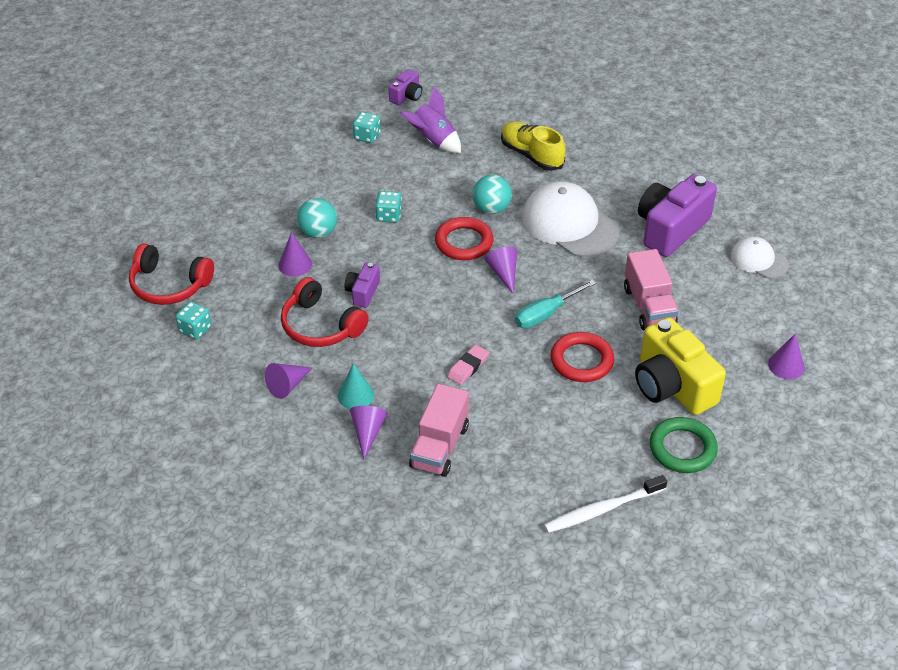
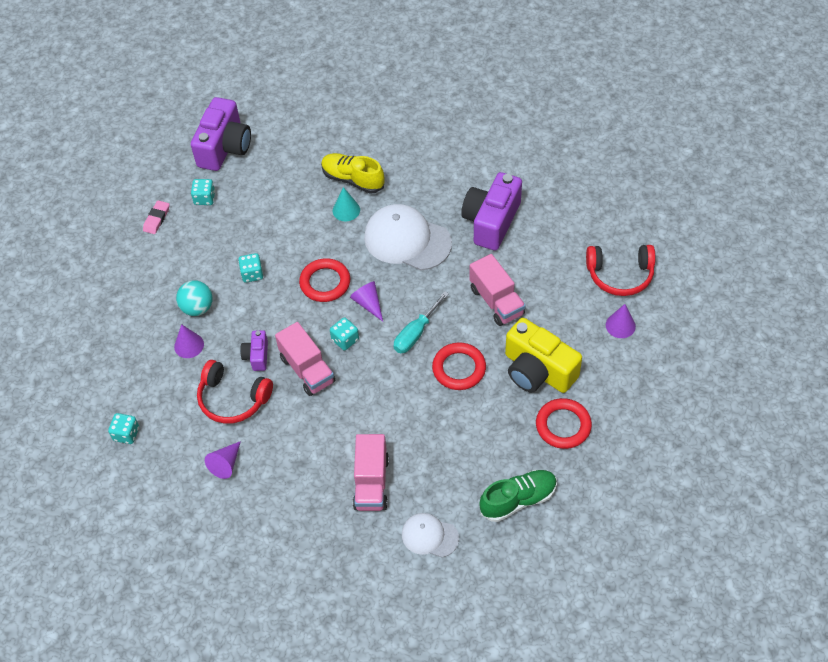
camera: 15 degrees left, 10 degrees up
(169, 285) = (87, 397): red headphones -> red headphones (620, 275)
(355, 395) = (286, 456): turquoise cone -> turquoise cone (346, 210)
(367, 432) = (308, 487): purple cone -> none
(406, 96) = (225, 147): purple camera -> purple camera, size x2.03
(412, 319) = (307, 369): none -> pink truck
(433, 141) = (264, 187): purple rocket -> none
(464, 301) = (345, 340): none -> turquoise dice
(468, 367) = (369, 402): pink eraser -> pink eraser (157, 219)
(491, 209) = (337, 243): turquoise ball -> none
(602, 509) = (518, 500): white toothbrush -> green shoe
(682, 448) = (563, 425): green ring -> red ring
(758, 260) = (570, 232): white cap -> white cap (429, 536)

